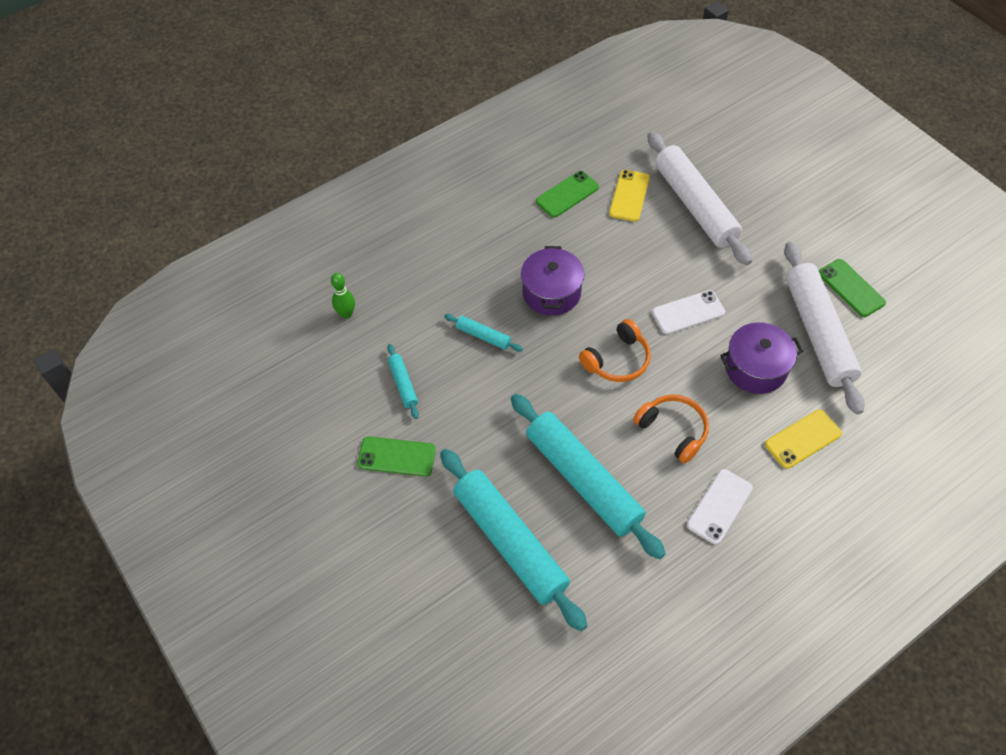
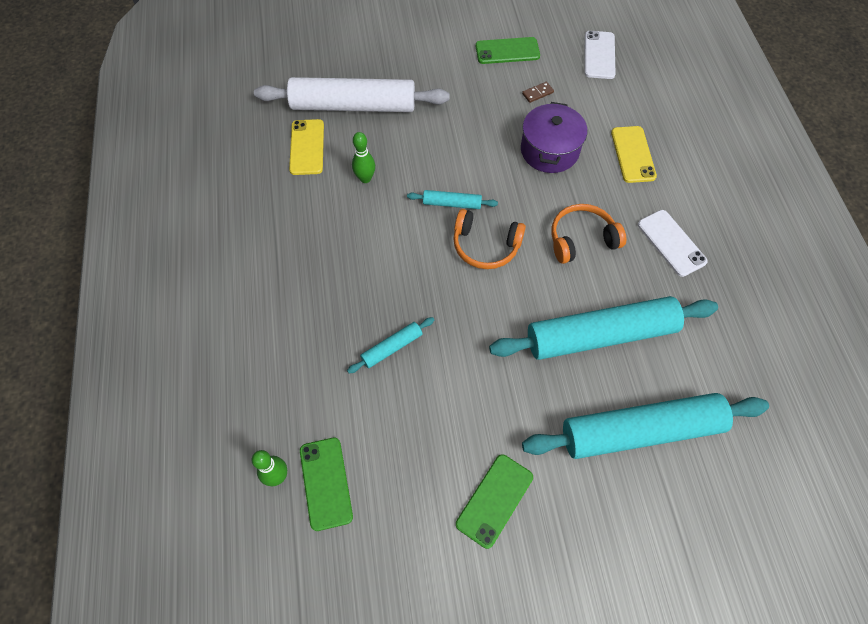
camera: 65 degrees left, 5 degrees up
(403, 384) = (407, 454): turquoise rolling pin -> turquoise rolling pin (452, 203)
(551, 292) = (377, 263): purple pot -> none
(567, 194) = (268, 194): green phone -> green phone (326, 483)
(617, 360) = (485, 246): orange headphones -> orange headphones turned 120 degrees clockwise
(626, 248) = (365, 178): none -> green bowling pin
(629, 196) = (307, 147): yellow phone -> yellow phone turned 45 degrees clockwise
(688, 312) = (465, 168): white phone -> white phone (599, 55)
(817, 332) = (537, 93): white rolling pin -> brown domino

